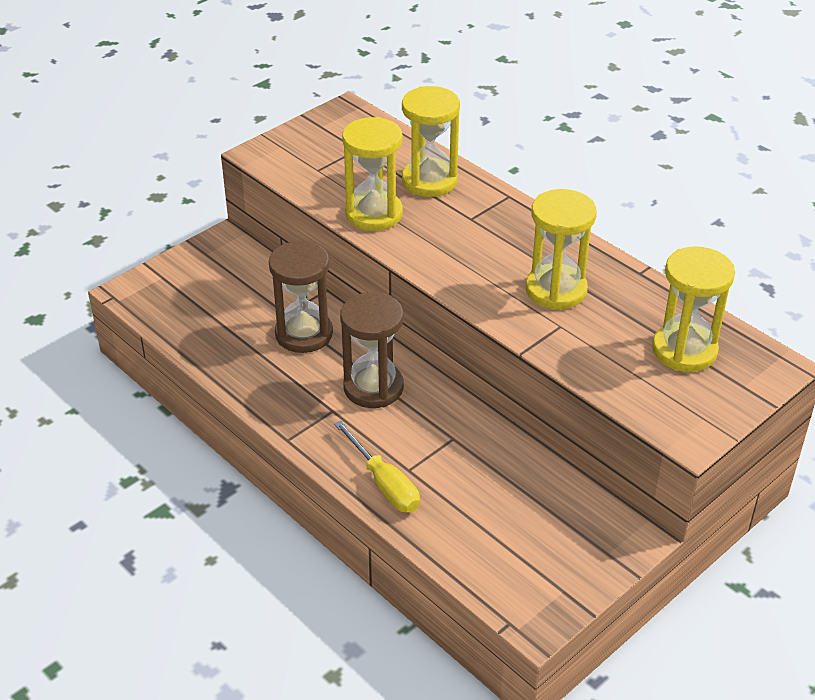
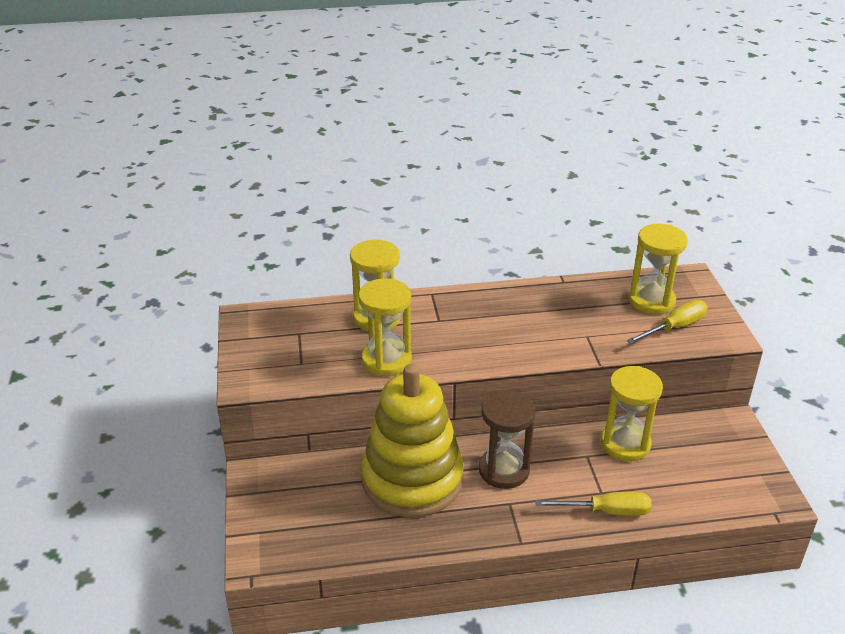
camera: 55 degrees left, 5 degrees down
(304, 334) = (412, 479): brown hourglass -> yellow stacking toy
(556, 290) = (550, 321): yellow hourglass -> yellow hourglass (625, 444)
(654, 386) = (674, 327): none -> yellow screwdriver

